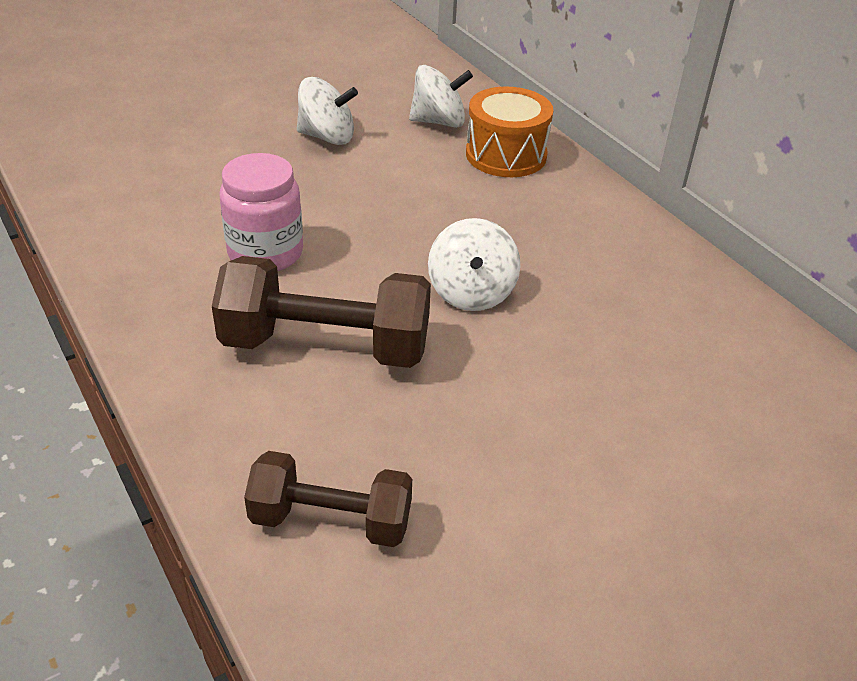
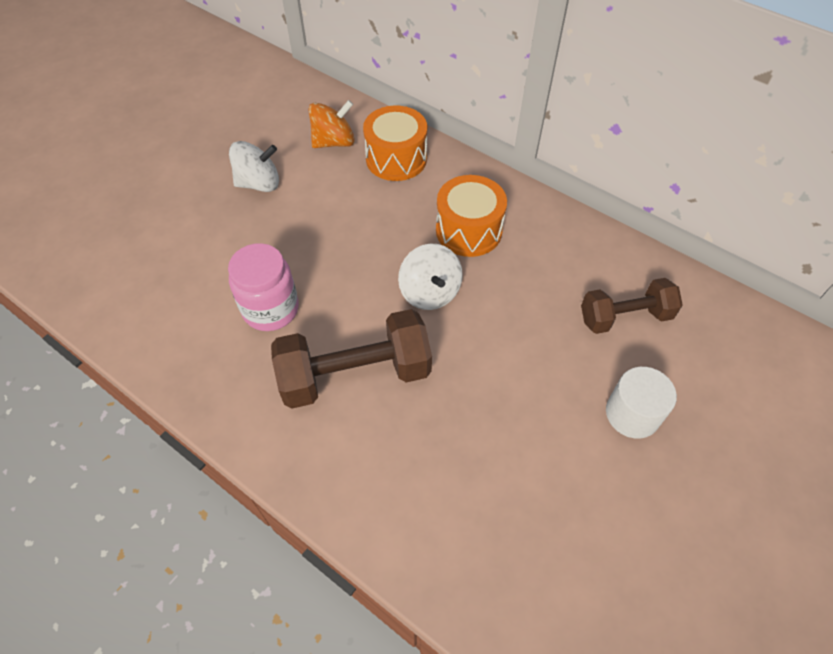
camera: 20 degrees left, 15 degrees up
(331, 520) = (429, 512): brown dumbbell -> brown dumbbell (625, 317)
(439, 122) = (334, 142): white spinning top -> orange spinning top
(558, 246) = (468, 230): none -> orange drum
(684, 509) = (632, 414): none -> white cylinder

